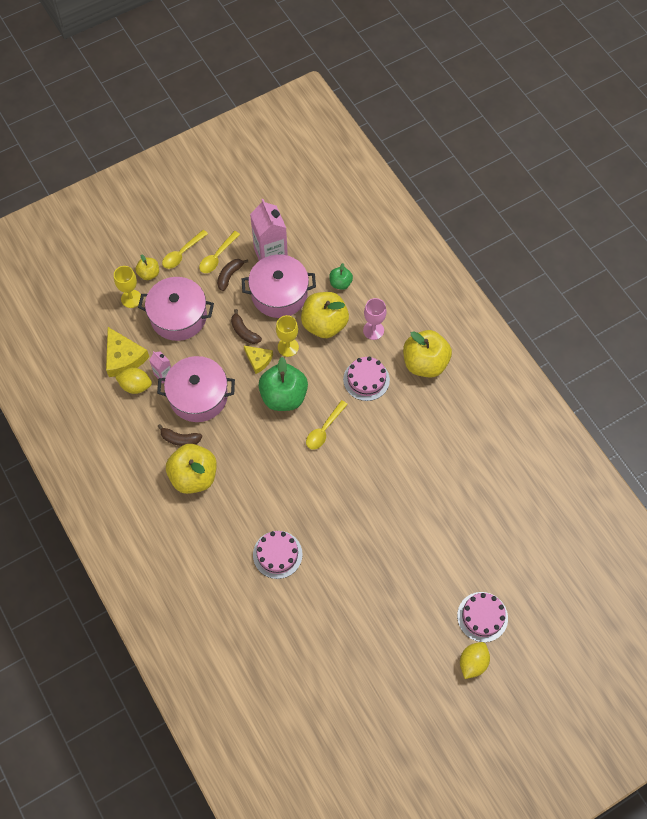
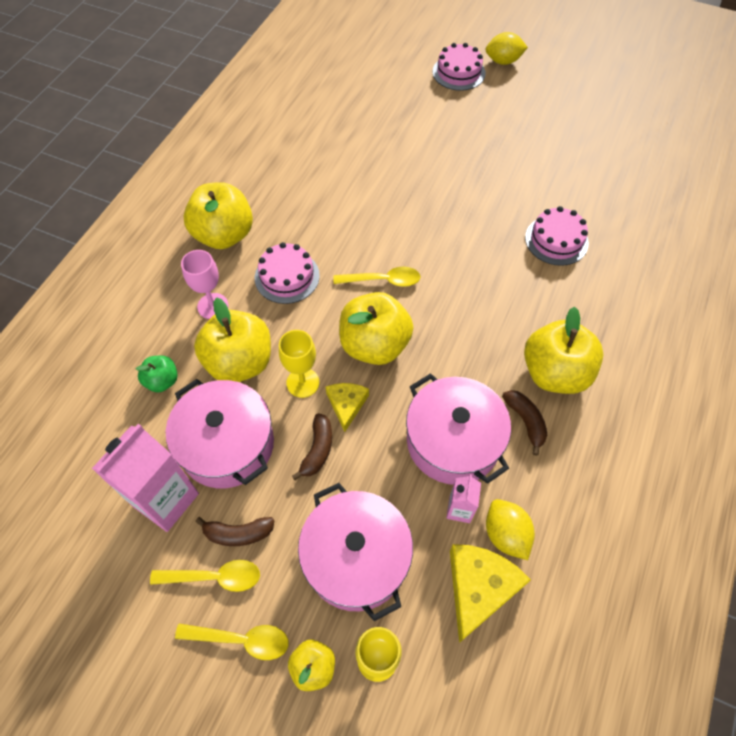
camera: 125 degrees left, 5 degrees down
(283, 396) = (374, 345): green apple -> yellow apple

